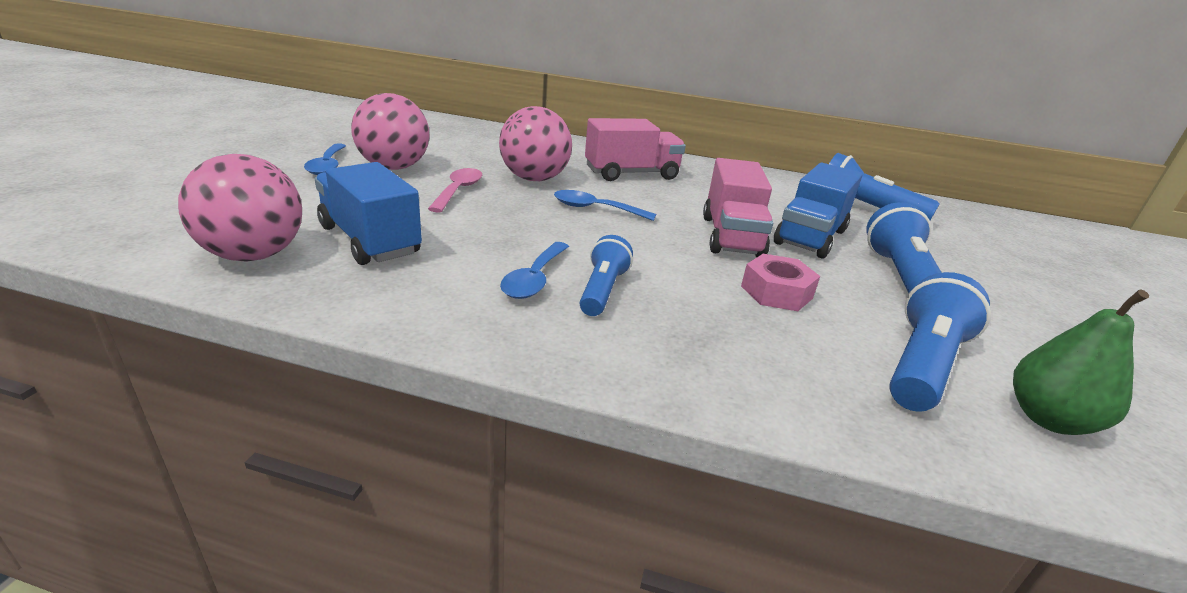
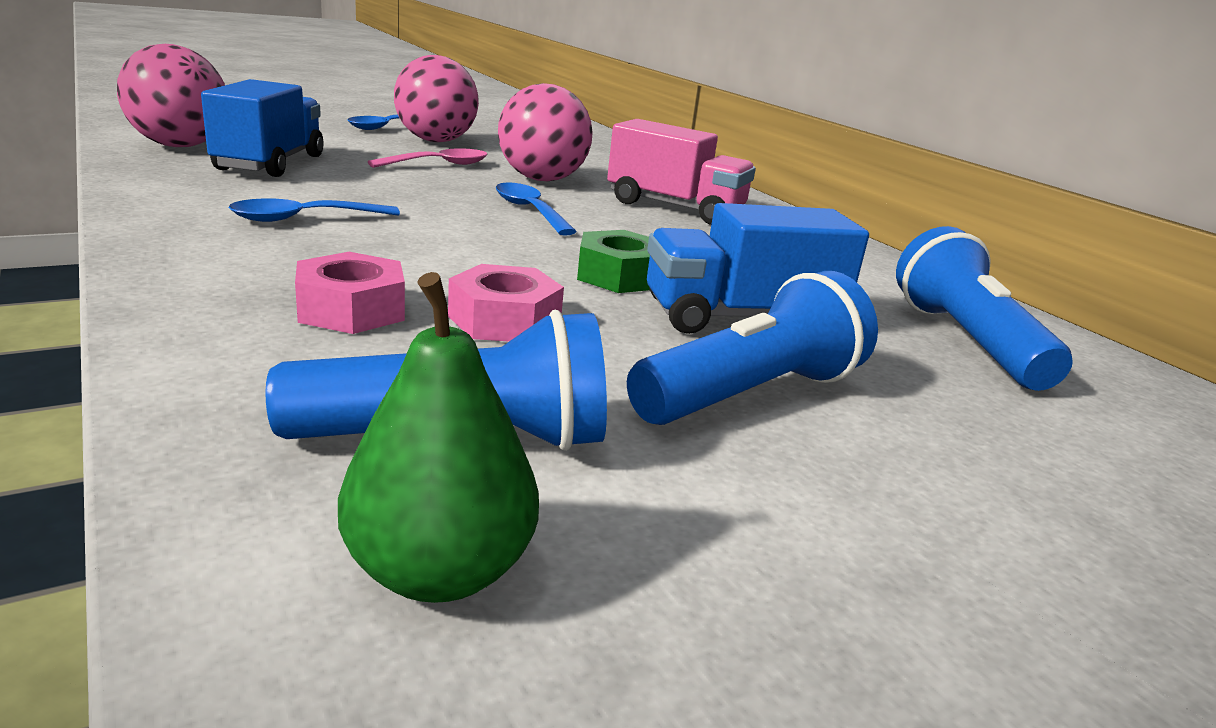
camera: 45 degrees right, 5 degrees down
(602, 290) = (332, 245): blue flashlight -> none
(730, 328) = (351, 310): none -> pink nut
(731, 236) = (619, 276): pink truck -> green nut

